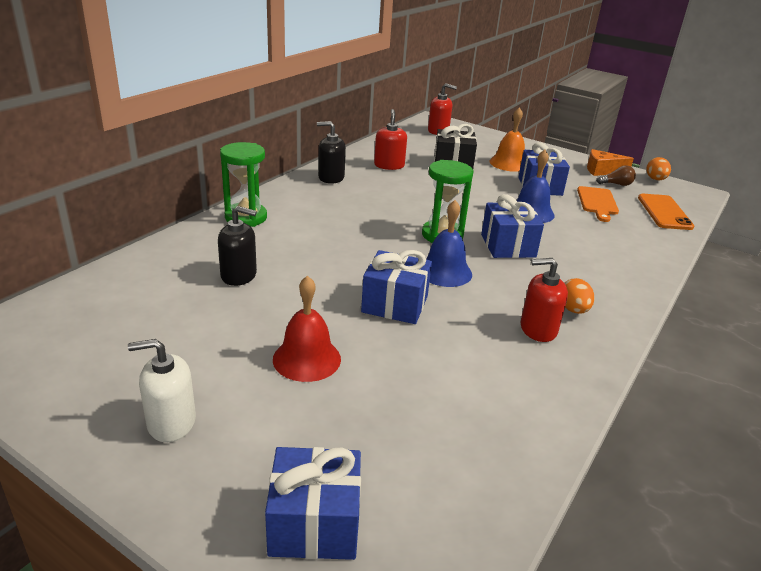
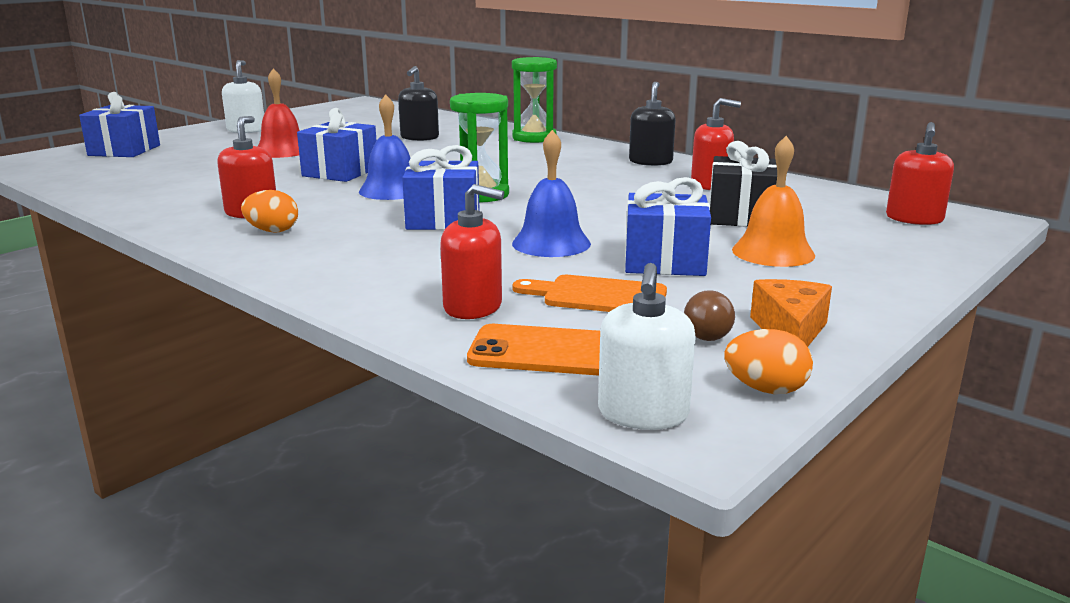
camera: 100 degrees right, 10 degrees down
(636, 230) = (473, 307): none -> red soap dispenser
(694, 199) = (643, 413): none -> white soap dispenser

